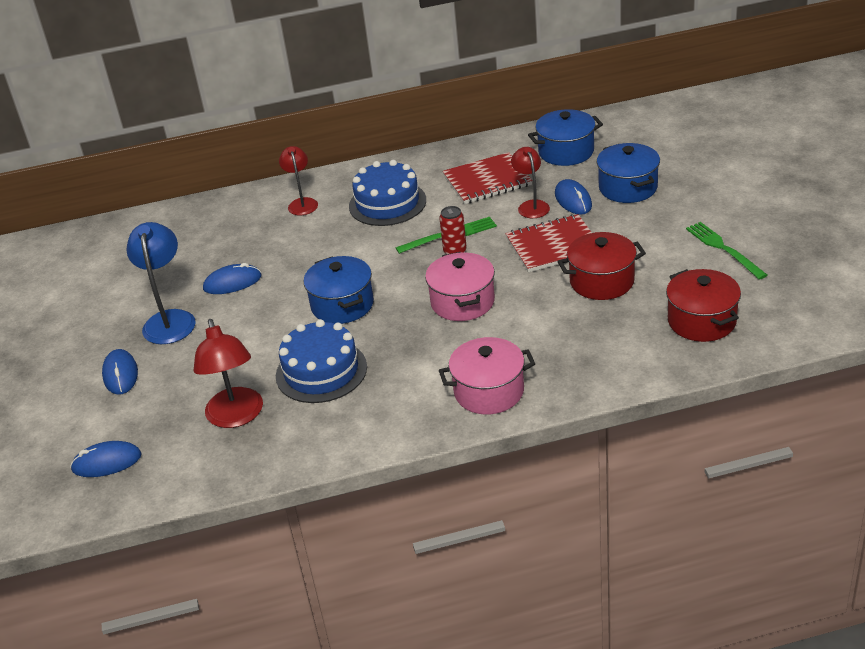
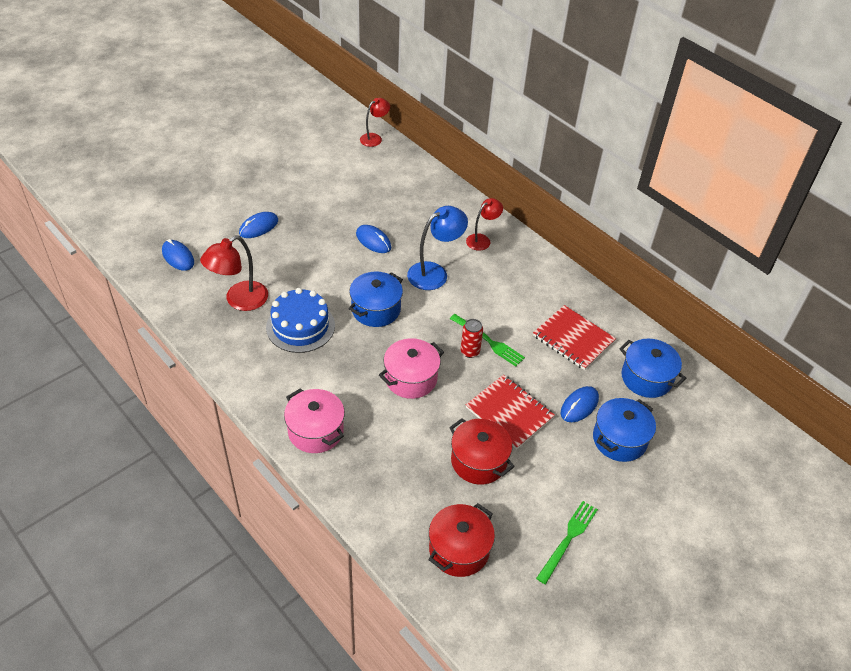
camera: 55 degrees right, 10 degrees up
(170, 320) = (321, 226): blue lamp -> blue lamp (434, 273)
(387, 203) = (509, 288): blue cake -> none
(531, 205) = (555, 380): red lamp -> red lamp (374, 138)

